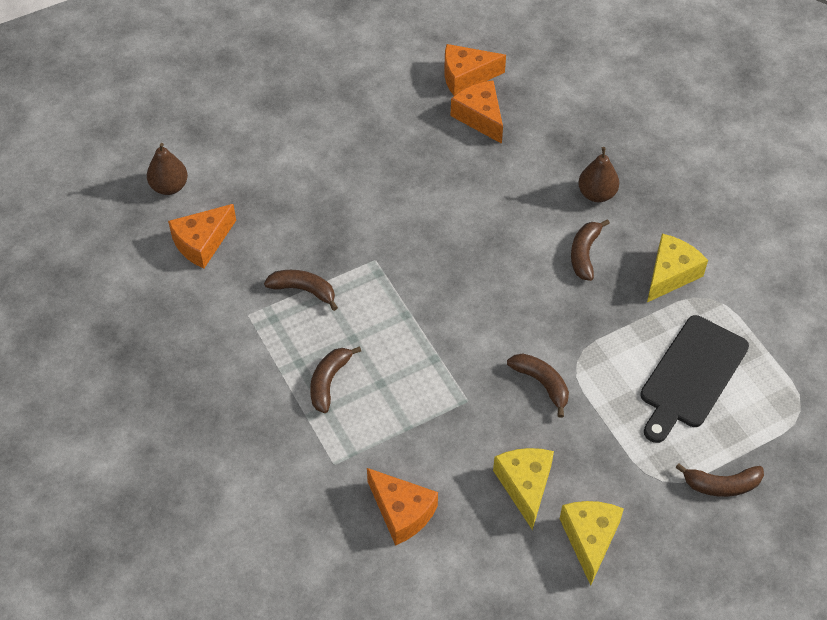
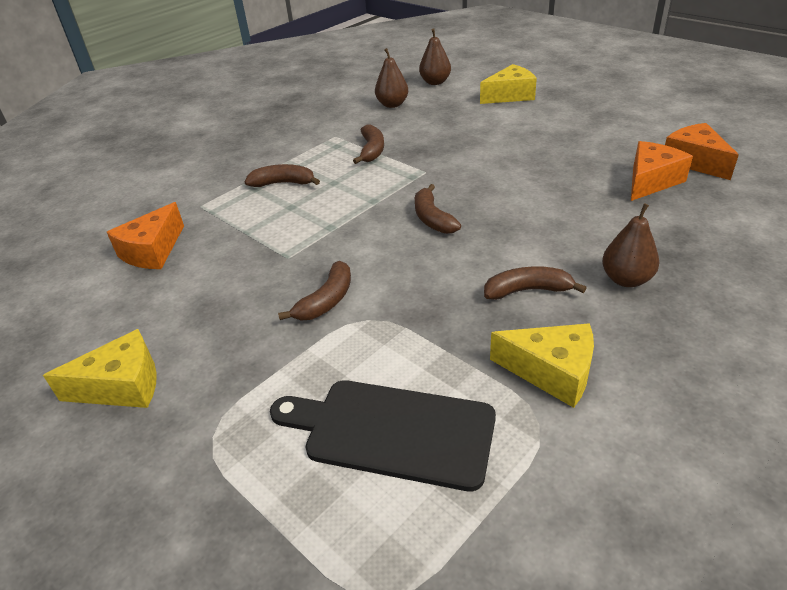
camera: 75 degrees right, 15 degrees down
(202, 243) = (392, 104): orange cheese -> brown pear
(525, 486) = (190, 319): yellow cheese -> yellow cheese (510, 95)
(722, 485) = (214, 508): brown banana -> brown banana (432, 218)

